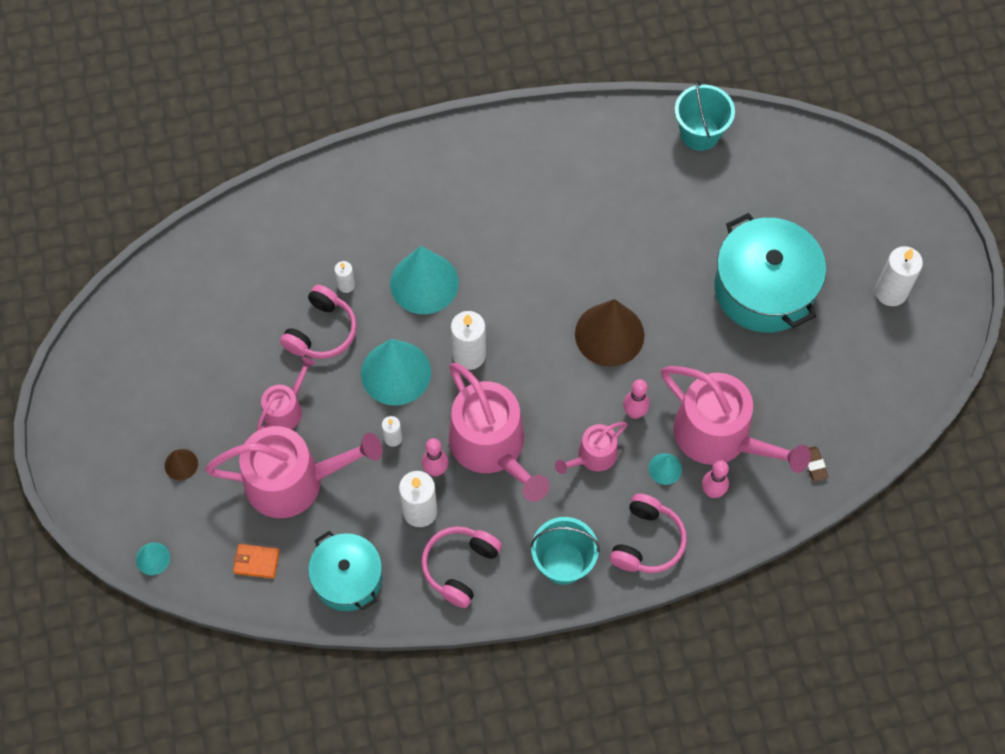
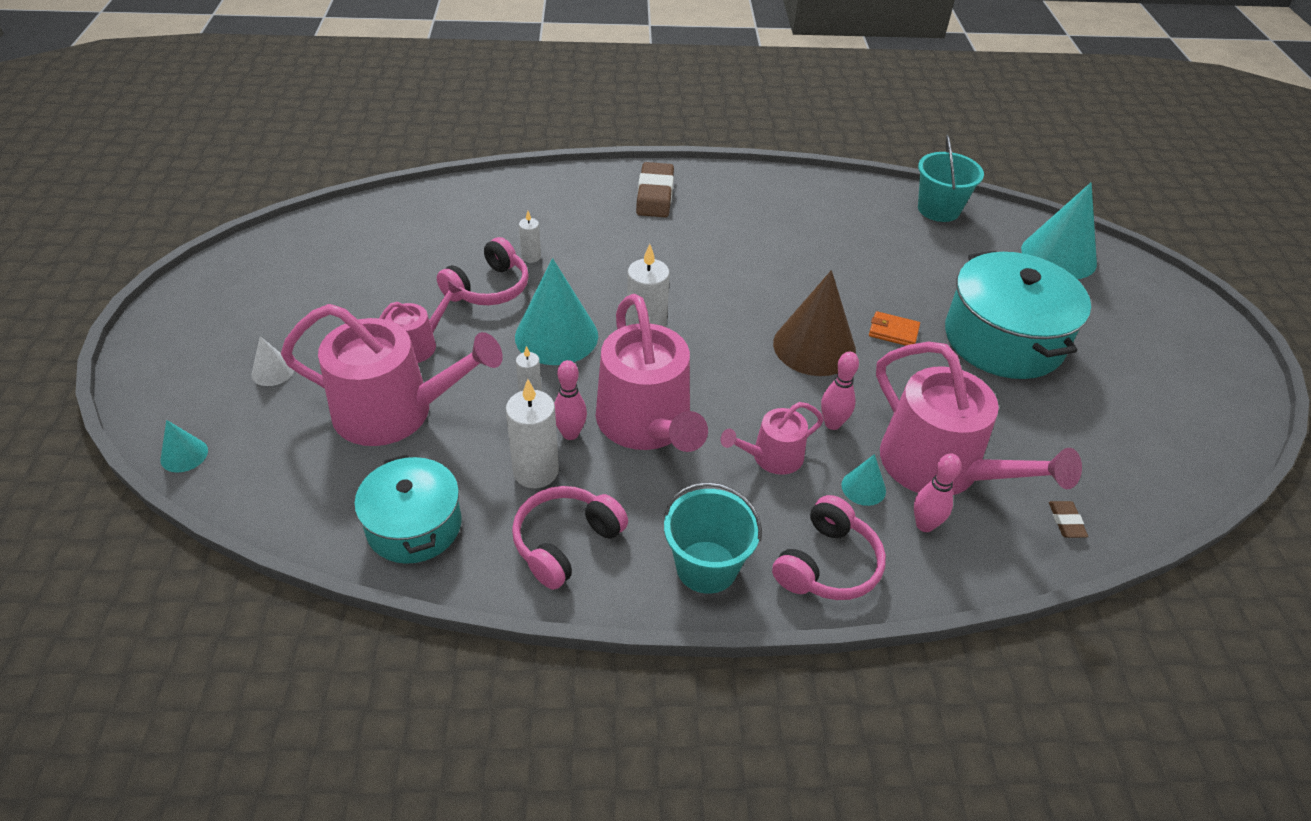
camera: 10 degrees right, 20 degrees down
(181, 464) = (272, 371): brown cone -> white cone
(256, 562) = (307, 484): orange wallet -> orange wallet (893, 332)
(424, 283) = (615, 269): turquoise cone -> turquoise cone (1058, 256)
(435, 175) = (655, 195): none -> brown eraser
(891, 292) = (1159, 368): white candle -> none

